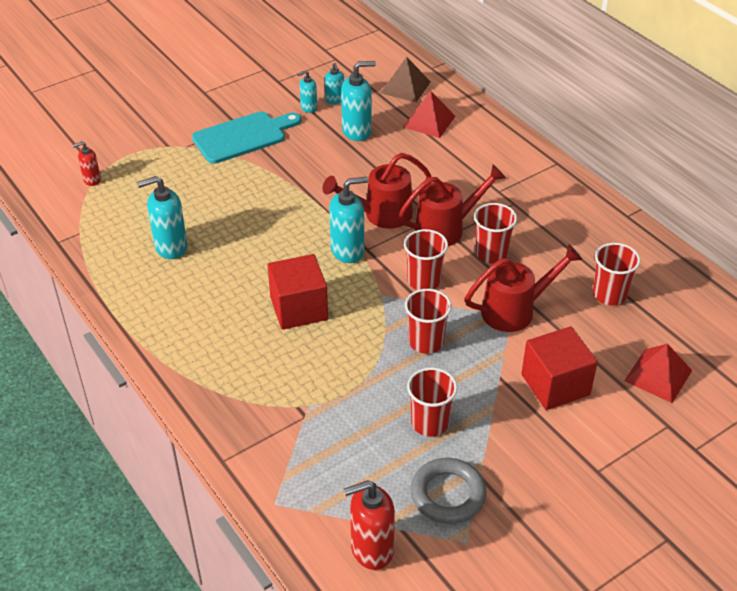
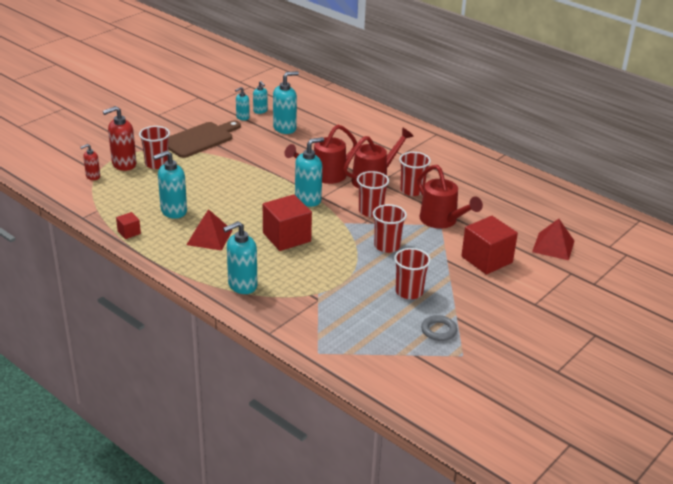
camera: 15 degrees left, 10 degrees down
(105, 273) = (129, 232): none -> red cube
(215, 378) = (242, 285): none -> turquoise soap dispenser
(243, 136) = (200, 139): turquoise cutting board -> brown cutting board
(371, 549) = (398, 369): red soap dispenser -> red soap dispenser (124, 164)
(405, 87) = (309, 99): brown pyramid -> none
(429, 121) = (335, 118): red pyramid -> red pyramid (209, 237)
(447, 494) = (438, 330): grey ring -> grey ring, size x0.65
(515, 310) = (442, 221): red watering can -> red watering can turned 90 degrees clockwise
(609, 294) = (502, 205): red cup -> red cup (157, 164)

